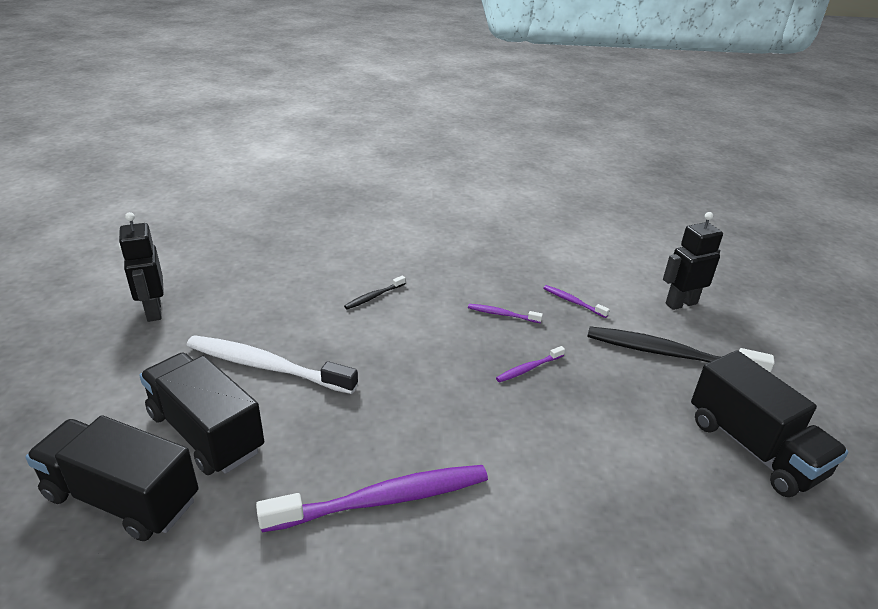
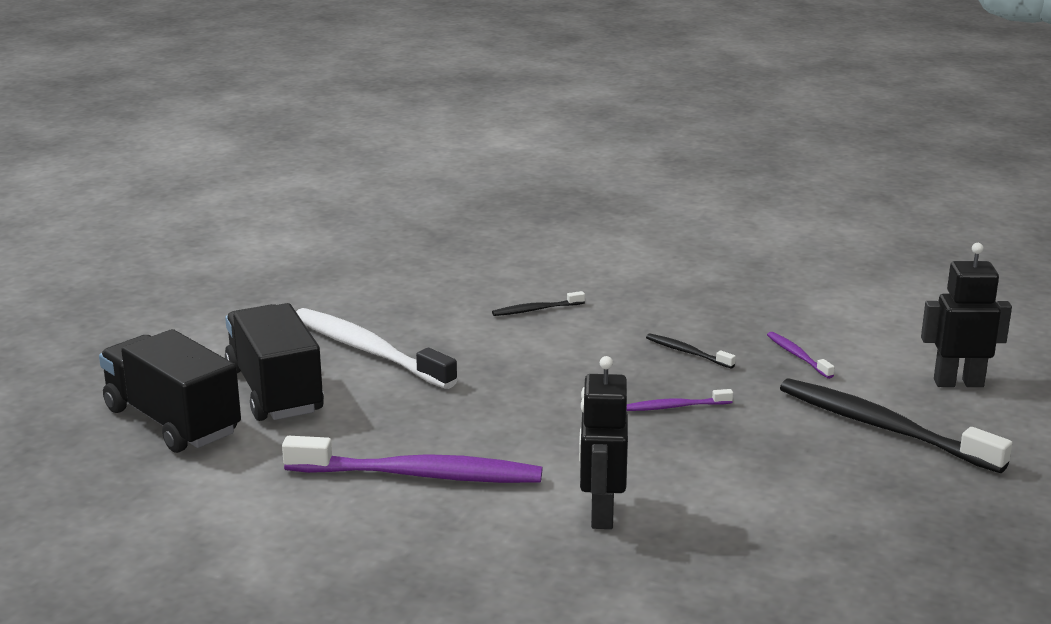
camera: 25 degrees right, 10 degrees down
(153, 311) = (276, 284): black robot -> black robot (601, 514)
(502, 314) = (687, 352): purple toothbrush -> black toothbrush
(753, 447) = (904, 528): black truck -> none

